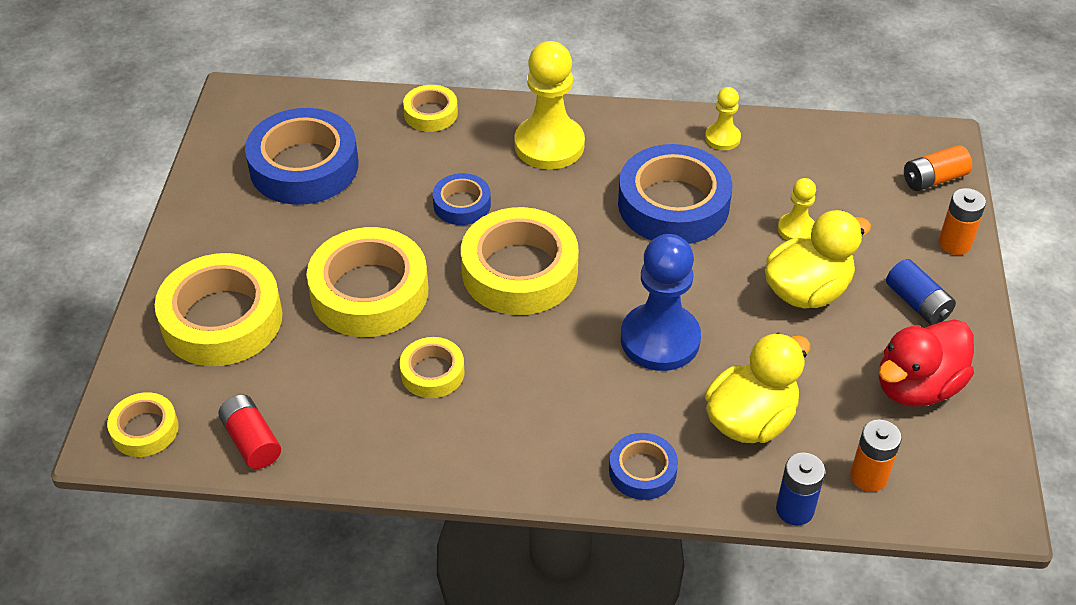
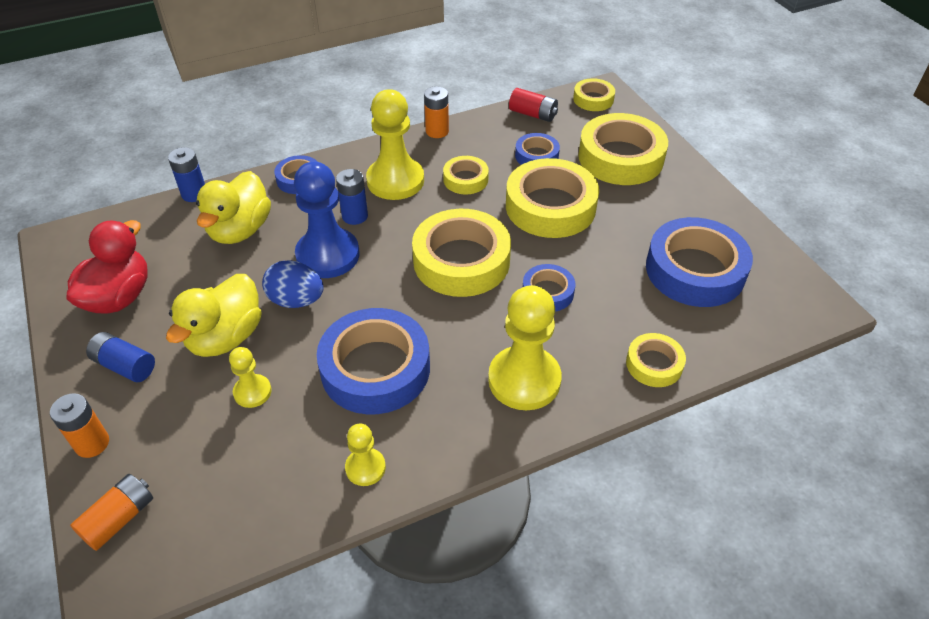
camera: 150 degrees right, 0 degrees up
(316, 368) = (536, 156): none -> blue tape
(519, 410) = (395, 181): none -> yellow pawn
(601, 379) = (355, 216): none -> blue battery
(719, 300) = (296, 300): none -> blue egg
(868, 476) = (148, 228): orange battery -> orange battery (437, 131)

